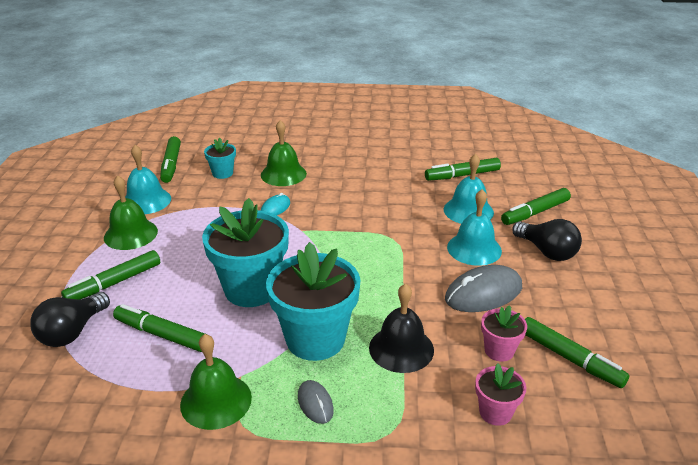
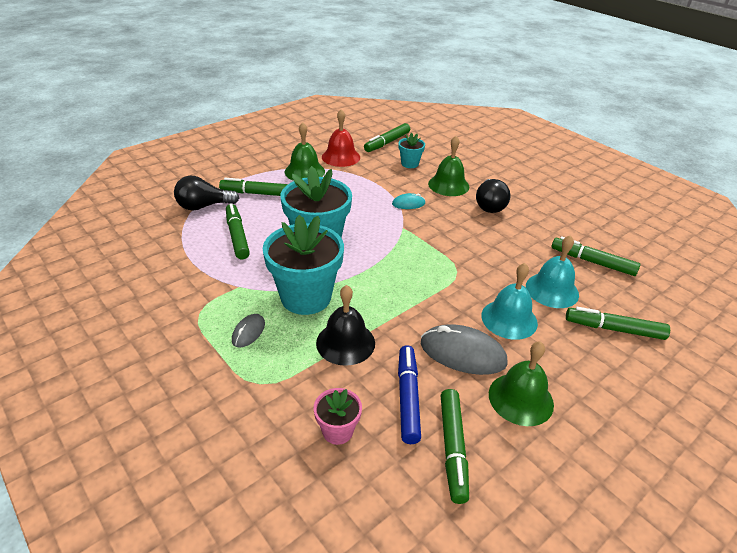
camera: 45 degrees right, 5 degrees up
(146, 201) = (341, 157): turquoise bell -> red bell
(216, 401) = (207, 289): green bell -> green bell (520, 399)
(499, 351) = (407, 398): pink flower pot -> blue marker
(547, 251) = (571, 364): black light bulb -> black light bulb (489, 205)

